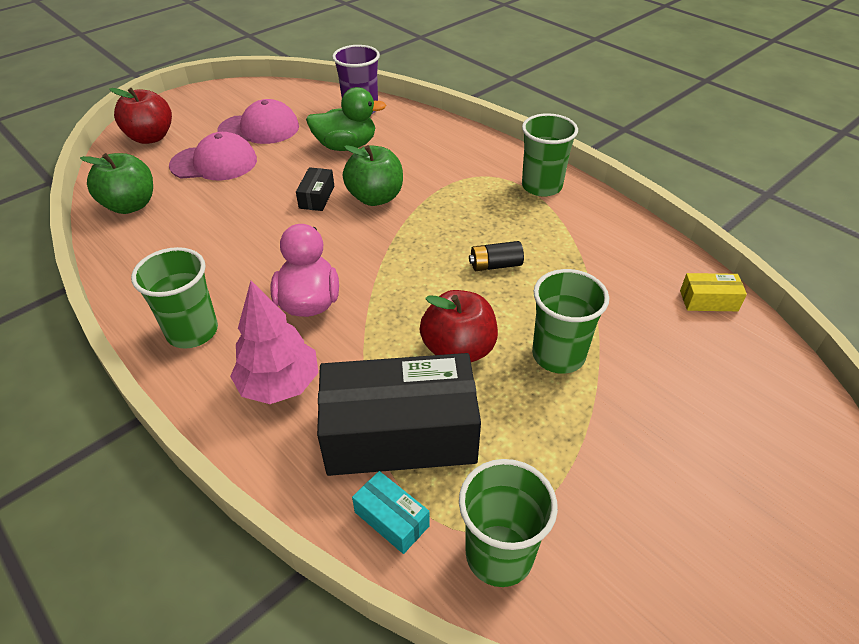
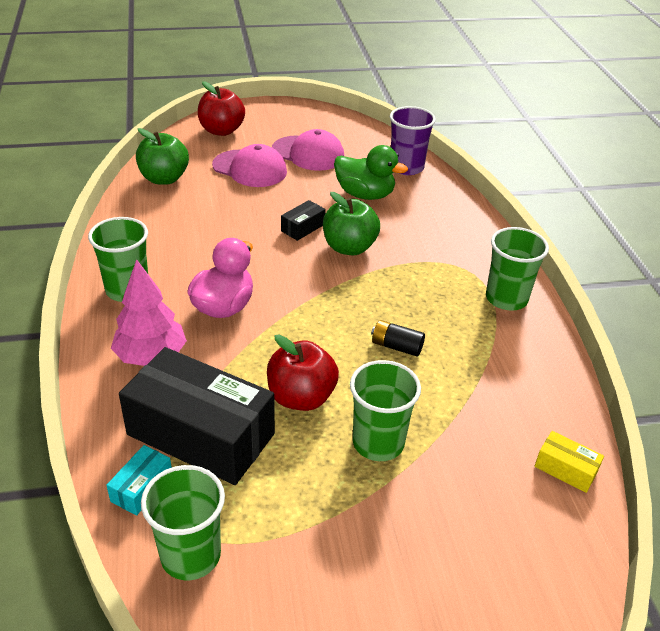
camera: 30 degrees right, 5 degrees down
(391, 519) = (141, 487): turquoise box -> turquoise box turned 45 degrees clockwise

